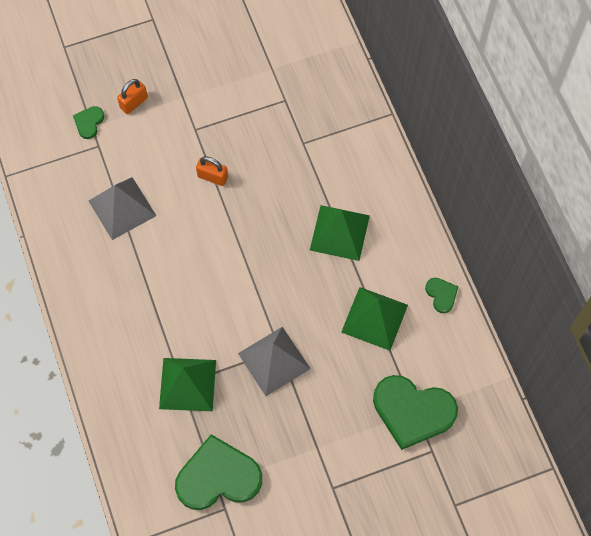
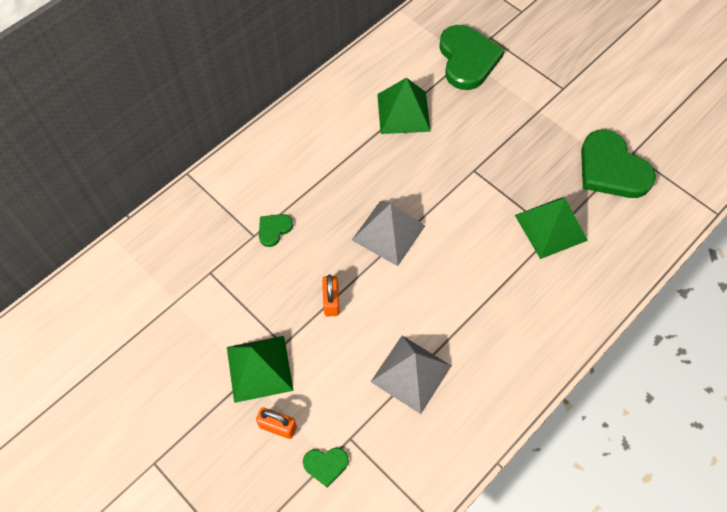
camera: 115 degrees left, 5 degrees down
(274, 361) = (486, 170): grey pyramid -> grey pyramid (388, 232)
(339, 232) = (335, 168): green pyramid -> green pyramid (259, 368)
(441, 295) = (355, 74): green heart -> green heart (274, 229)

